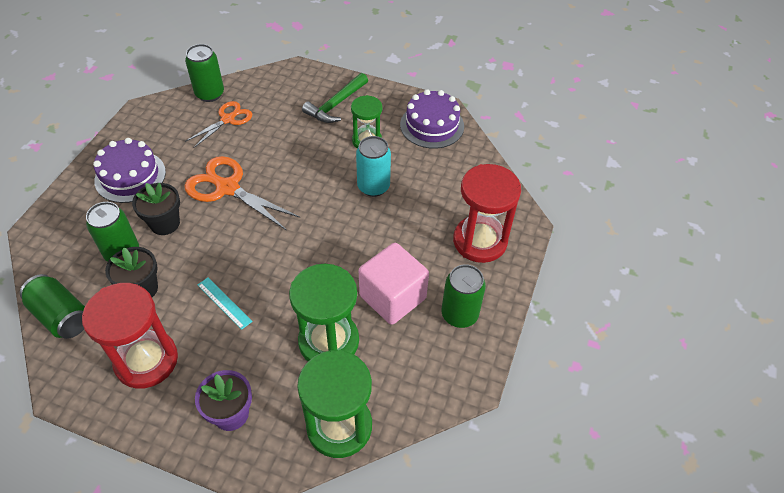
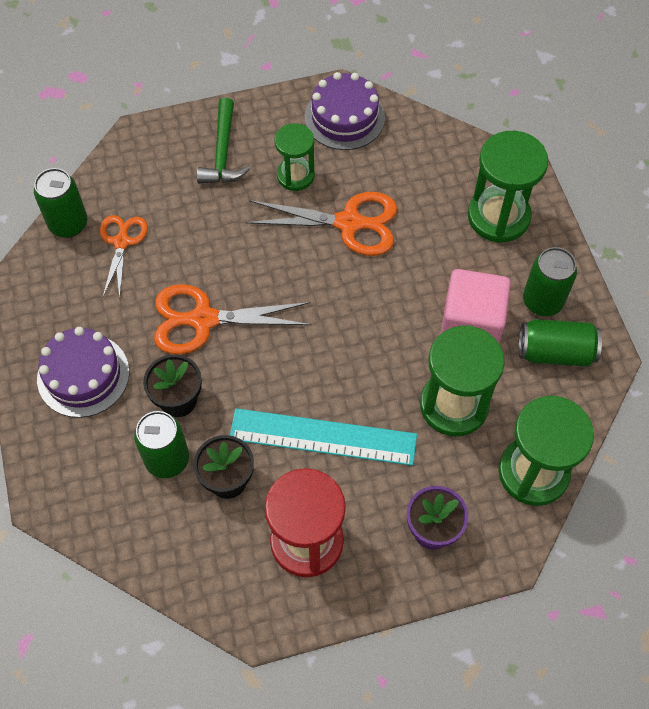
camera: 35 degrees left, 10 degrees up
(61, 316) = (176, 562): green can -> green can (555, 352)
(224, 303) = (323, 437): turquoise ruler -> turquoise ruler, size x2.12
(373, 187) = (350, 223): turquoise can -> orange scissors
(480, 241) = (498, 216): red hourglass -> green hourglass

